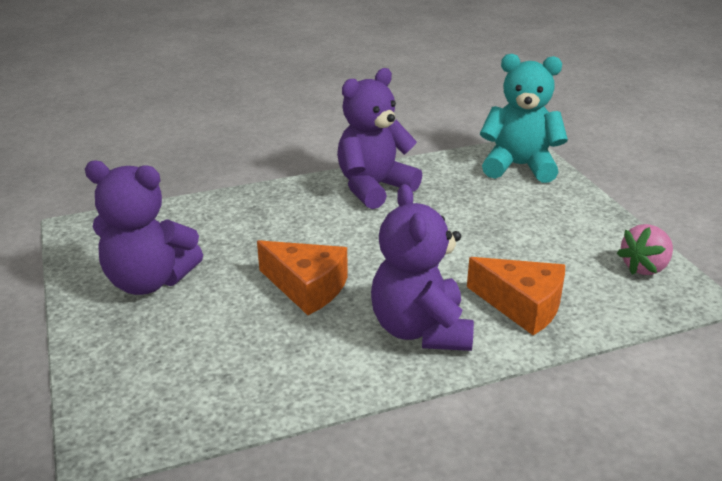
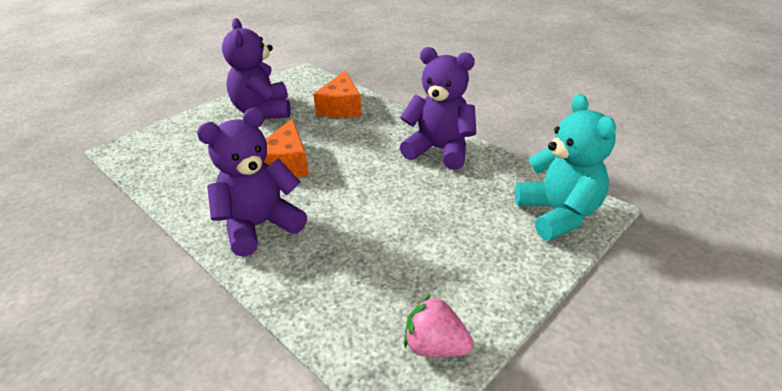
camera: 65 degrees right, 5 degrees up
(522, 306) = (317, 271): orange cheese -> orange cheese (341, 107)

